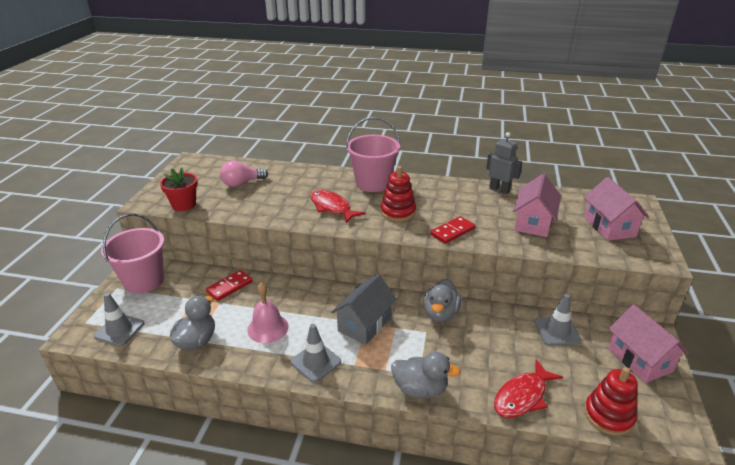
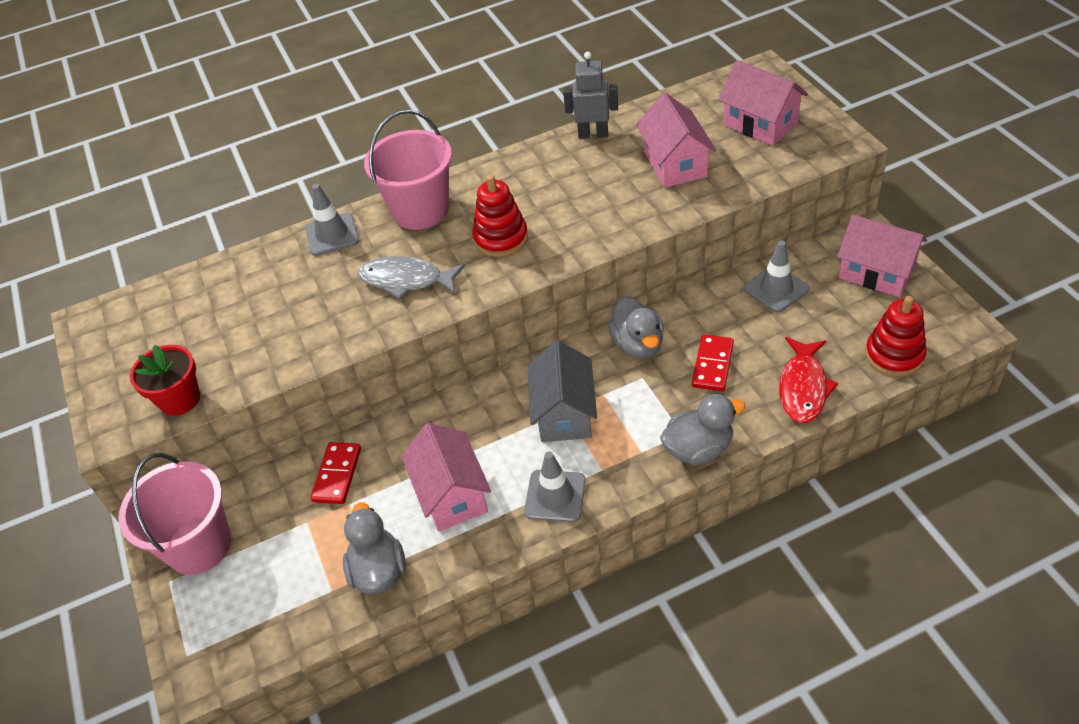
camera: 30 degrees left, 15 degrees up
(119, 330) = (252, 629): grey traffic cone -> grey traffic cone (332, 235)
(242, 183) = (227, 314): pink light bulb -> none
(268, 328) = (452, 494): pink bell -> pink house
(332, 207) = (406, 280): red fish -> grey fish
(452, 231) = (595, 230): red domino -> red domino (712, 365)

